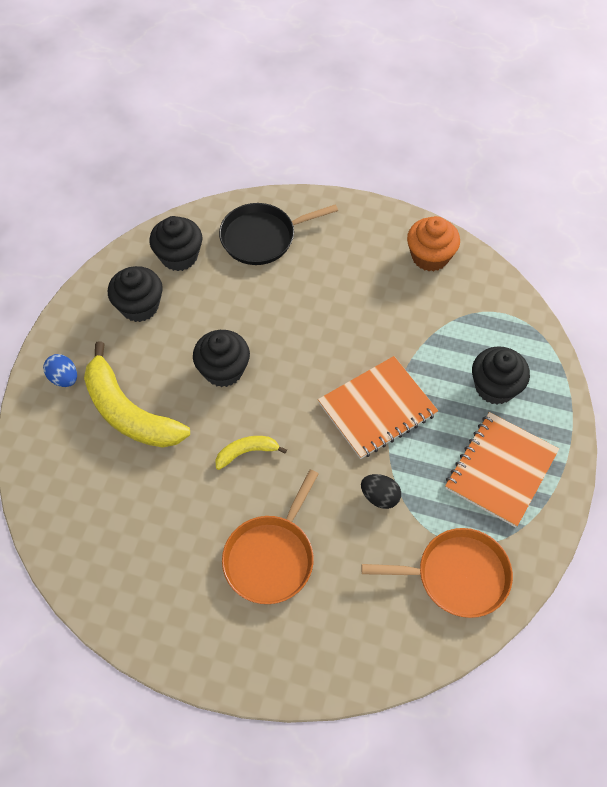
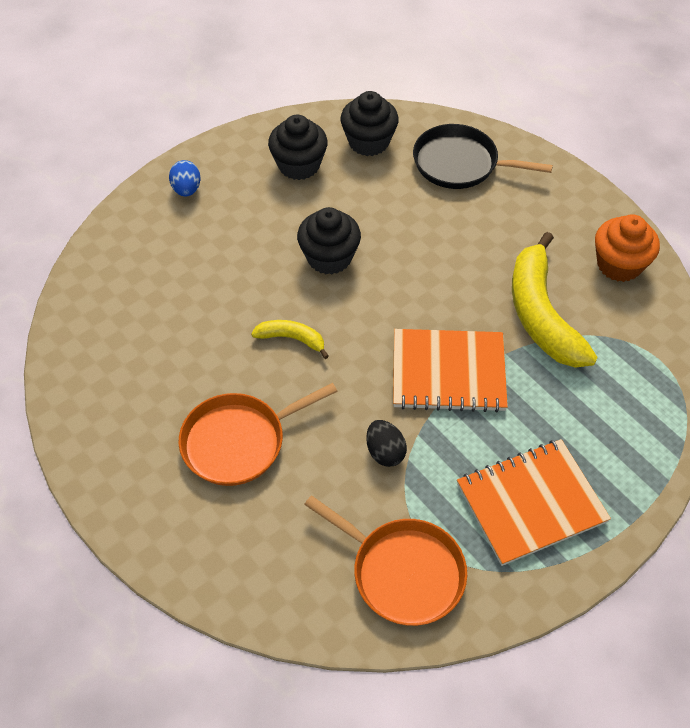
camera: 35 degrees right, 5 degrees down
(129, 412) = (217, 247): yellow banana -> yellow banana (541, 314)
(495, 387) = (589, 422): black cupcake -> none

